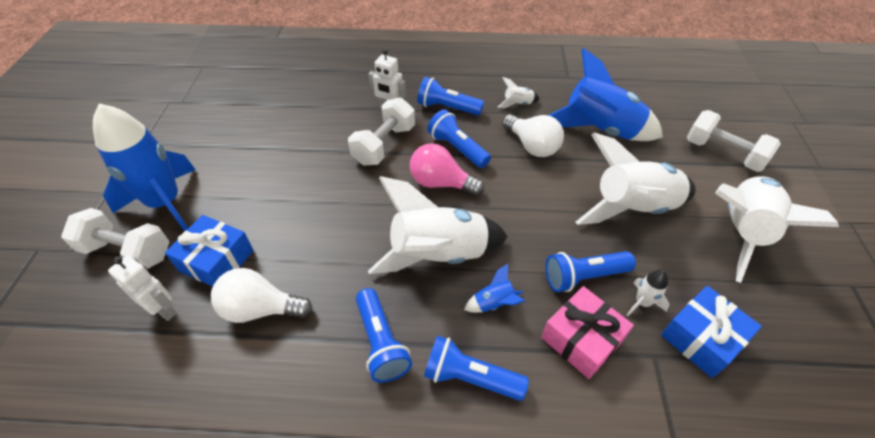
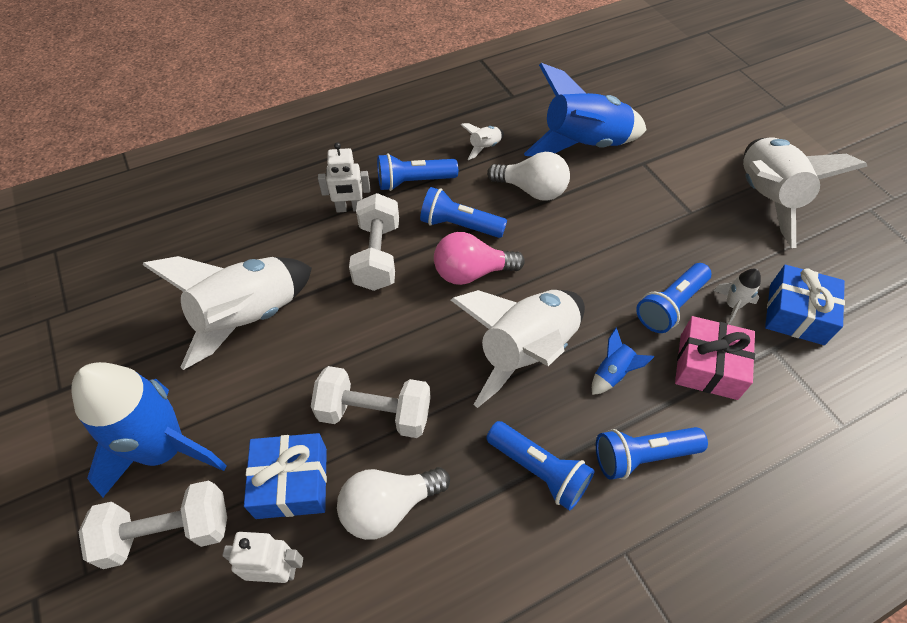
camera: 30 degrees left, 5 degrees up
(632, 208) = (665, 216): white rocket -> white rocket (249, 317)
(723, 154) = (704, 125): white dumbbell -> white dumbbell (375, 413)

